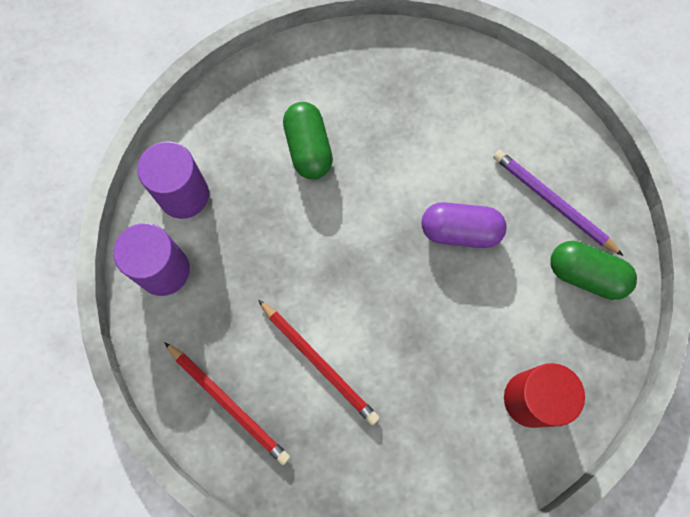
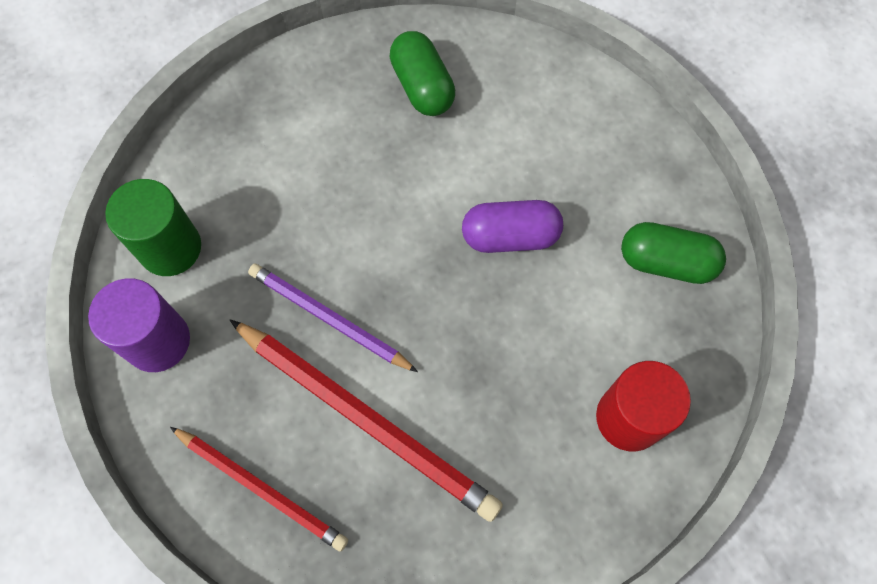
camera: 10 degrees left, 5 degrees down
(183, 195) = (170, 248): purple cylinder -> green cylinder
(308, 148) = (314, 170): green capsule -> green capsule (422, 86)
(319, 362) = (366, 419): red pencil -> red pencil, size x1.58
(553, 203) = (613, 186): purple pencil -> purple pencil (329, 319)

